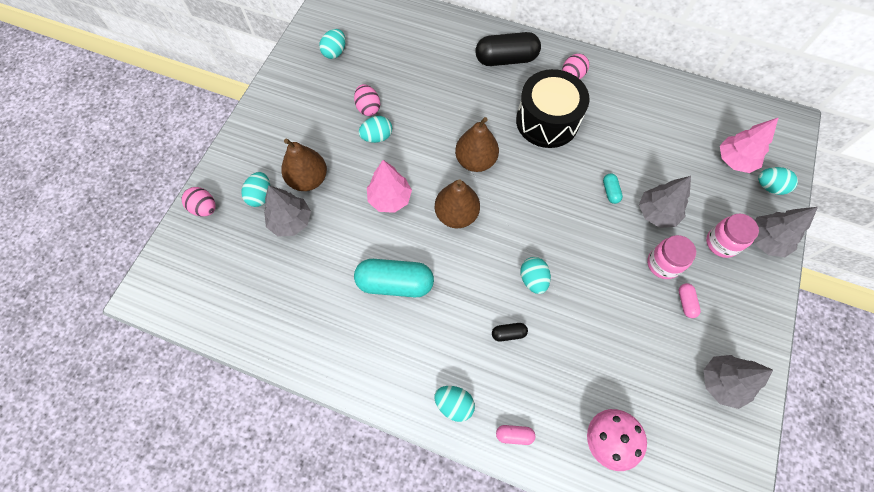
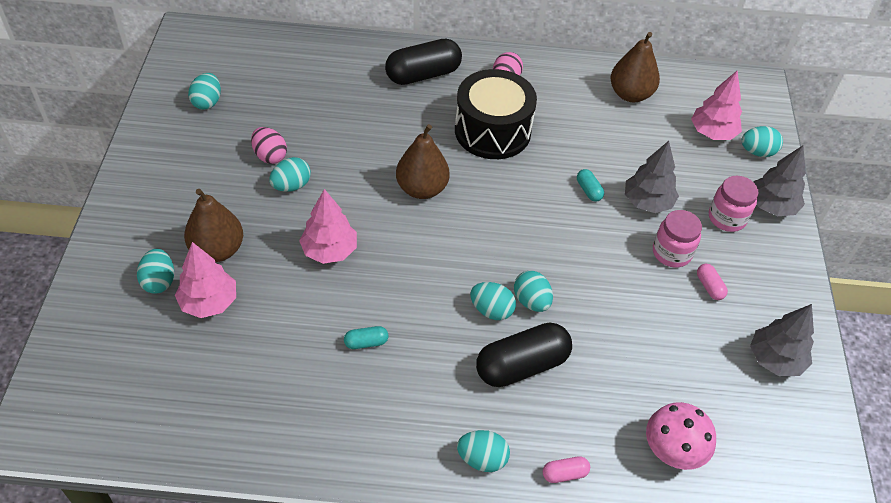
camera: 20 degrees left, 15 degrees down
(204, 208) = (86, 311): pink egg -> none
(291, 221) = (209, 302): grey tree -> pink tree
(395, 283) = (366, 342): turquoise capsule -> turquoise capsule, size x0.44
(456, 215) = (417, 251): brown pear -> brown pear (630, 94)
(499, 280) = (491, 310): none -> turquoise egg
(508, 333) = (522, 366): black capsule -> black capsule, size x2.25

